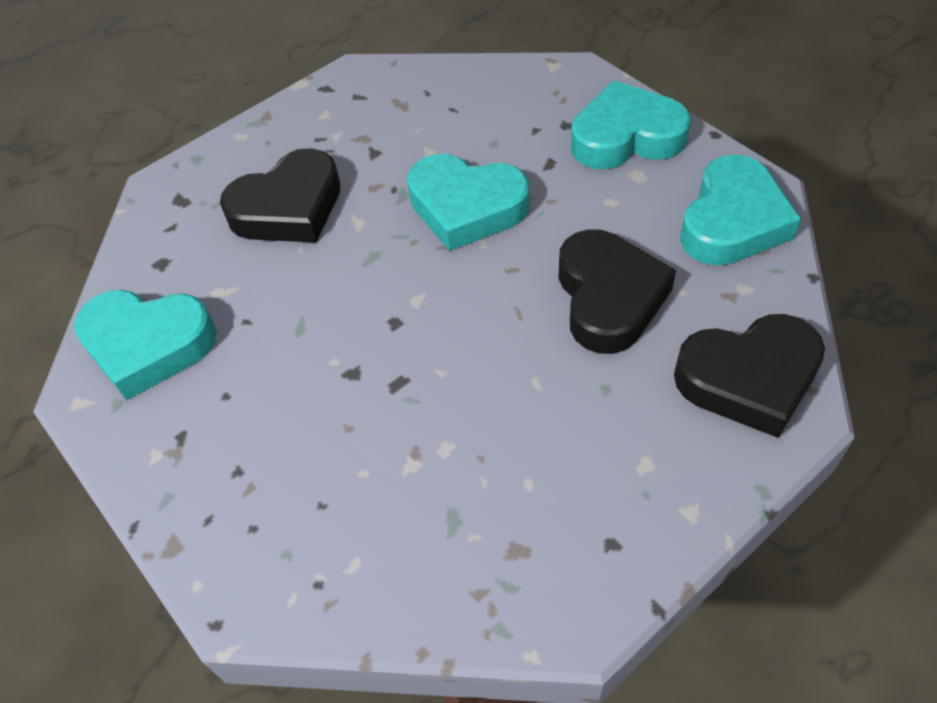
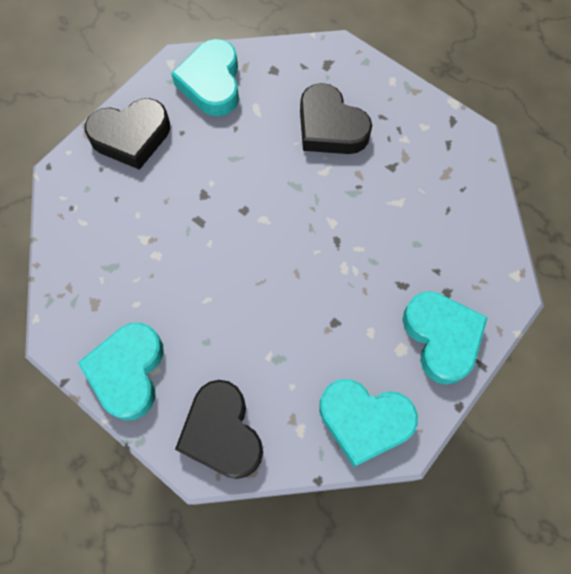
camera: 75 degrees right, 15 degrees up
(466, 207) = (348, 235): turquoise heart -> turquoise heart (128, 372)
(608, 298) = (280, 338): black heart -> black heart (131, 137)

